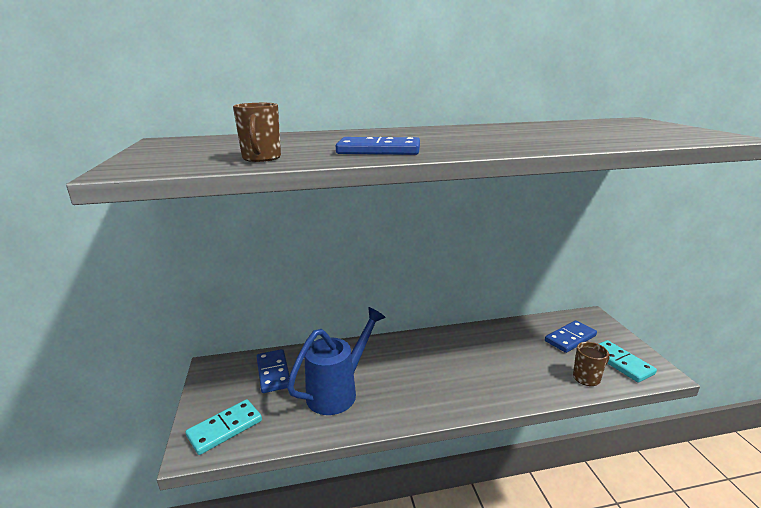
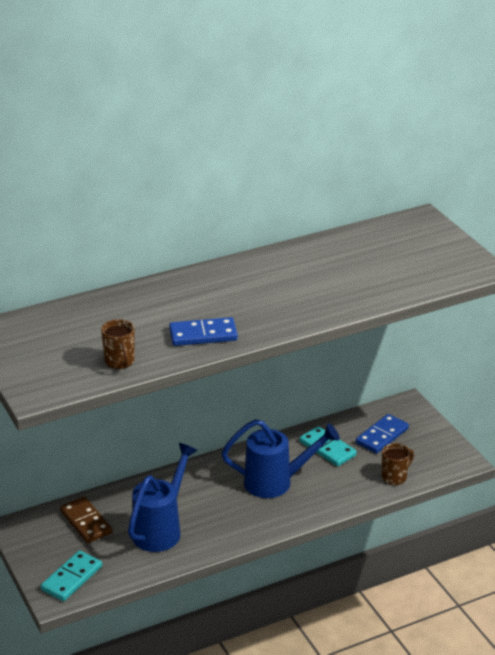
camera: 15 degrees left, 10 degrees up
(273, 373) = (86, 522): blue domino -> brown domino
(464, 364) = (277, 482): none -> blue watering can
(620, 363) = (428, 456): turquoise domino -> turquoise domino (327, 448)

